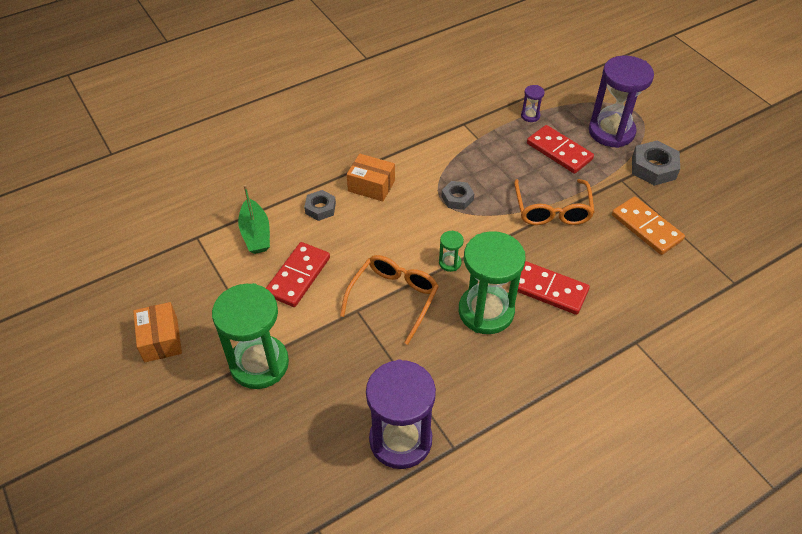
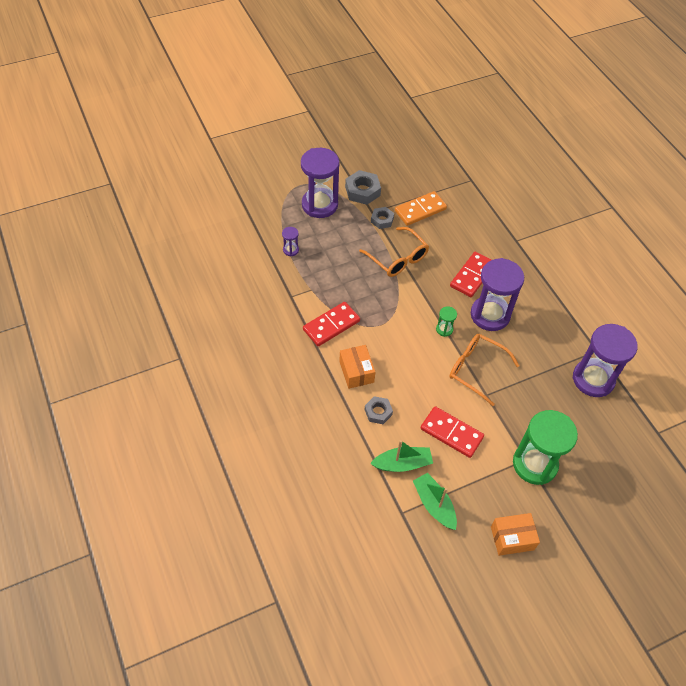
camera: 85 degrees left, 5 degrees up
(205, 264) = (434, 505): none -> green boat
(371, 186) = (356, 372): orange box -> orange box turned 45 degrees counterclockwise
(457, 198) = (378, 314): grey nut -> grey nut (382, 220)
(486, 311) = (490, 315): green hourglass -> purple hourglass
(552, 209) = (397, 258): orange glasses -> orange glasses turned 45 degrees clockwise
(559, 151) = (336, 241): red domino -> red domino (331, 325)

